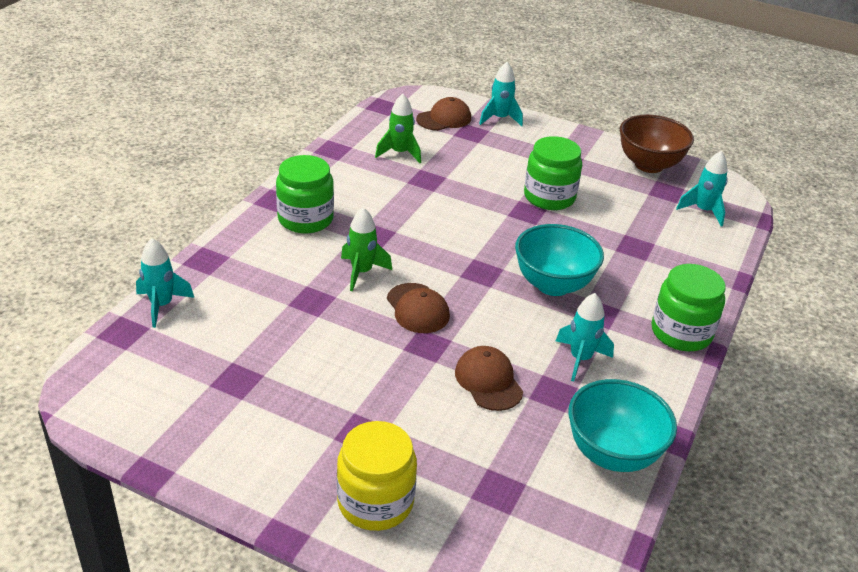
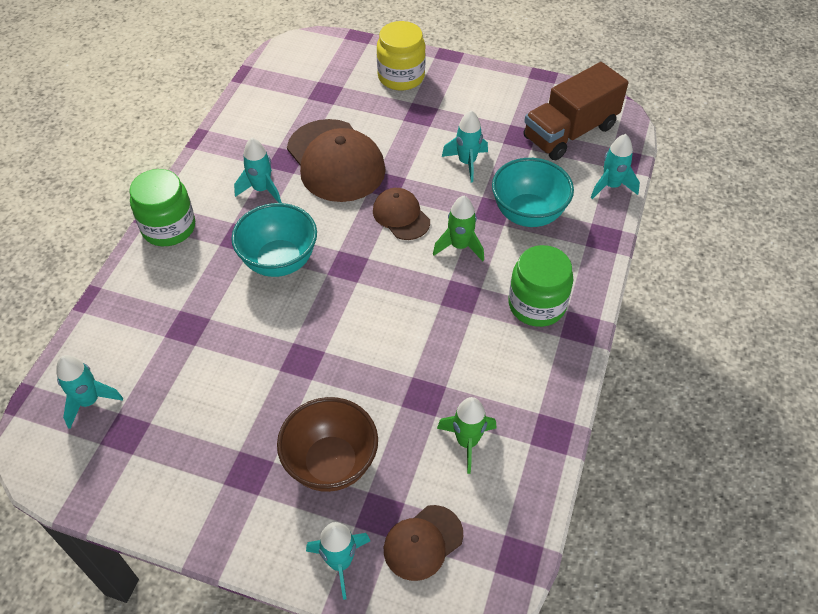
camera: 175 degrees right, 15 degrees up
(167, 375) = (570, 132): none -> brown truck
(321, 355) = (467, 163): none -> turquoise rocket
(488, 381) = (335, 161): brown cap -> brown cap, size x1.85
(549, 197) = (275, 391): green jar -> none
(612, 454) = (247, 123): turquoise bowl -> turquoise bowl (528, 214)
(649, 165) = (134, 486): brown bowl -> brown bowl (331, 463)

